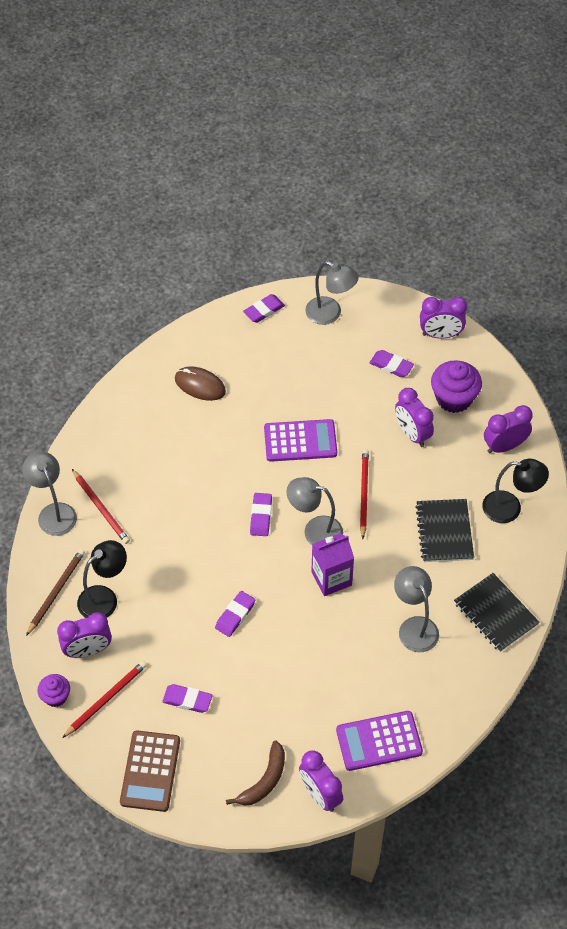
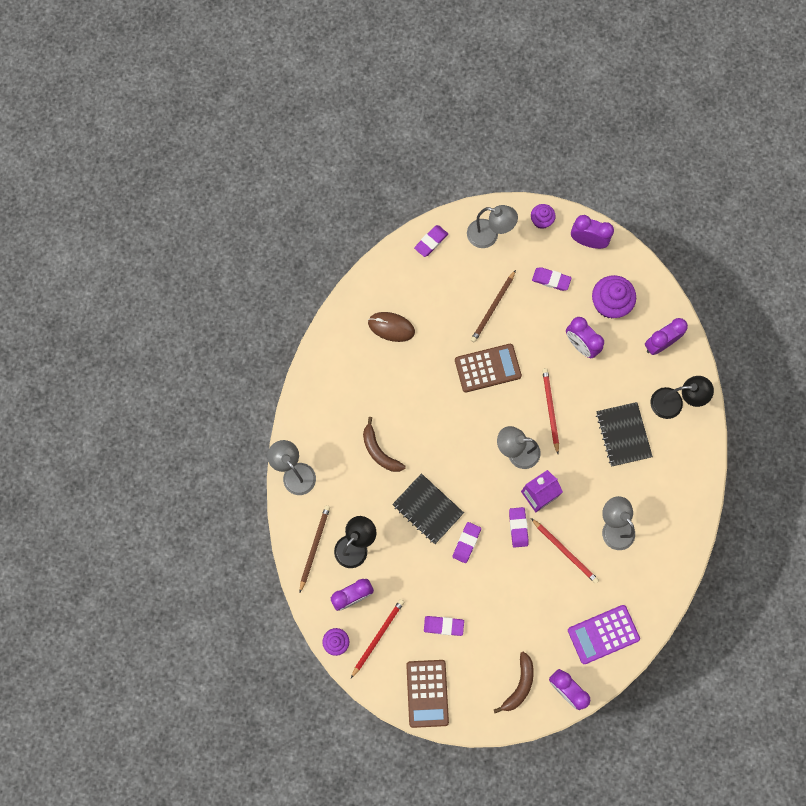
camera: 10 degrees left, 20 degrees up
(101, 508) = (333, 462): red pencil -> red pencil (565, 551)
(156, 505) = (379, 451): none -> brown banana
(261, 516) = (469, 446): purple eraser -> purple eraser (518, 527)
(300, 441) = (487, 368): purple calculator -> brown calculator
(319, 383) = (493, 308): none -> brown pencil
(392, 308) = (541, 220): none -> purple cupcake
(440, 334) = (587, 241): purple clock -> purple clock turned 150 degrees counterclockwise
(495, 613) = (677, 503): black notebook -> black notebook (428, 509)

